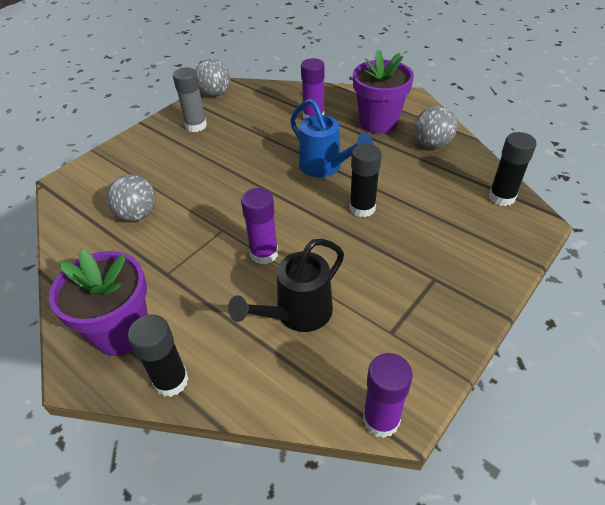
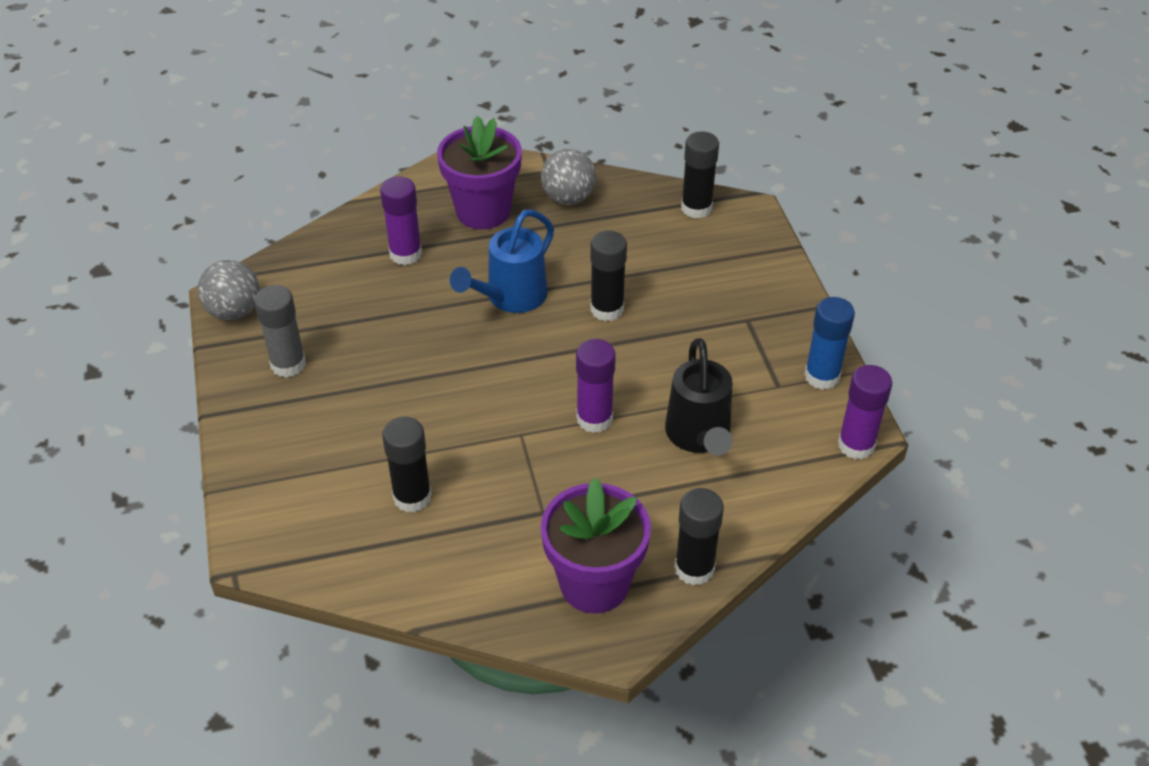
camera: 55 degrees left, 0 degrees up
(137, 215) = (412, 497): grey ball -> black glue stick
(325, 167) = (510, 298): blue watering can -> blue watering can turned 135 degrees clockwise
(429, 354) = (822, 376): none -> blue glue stick

